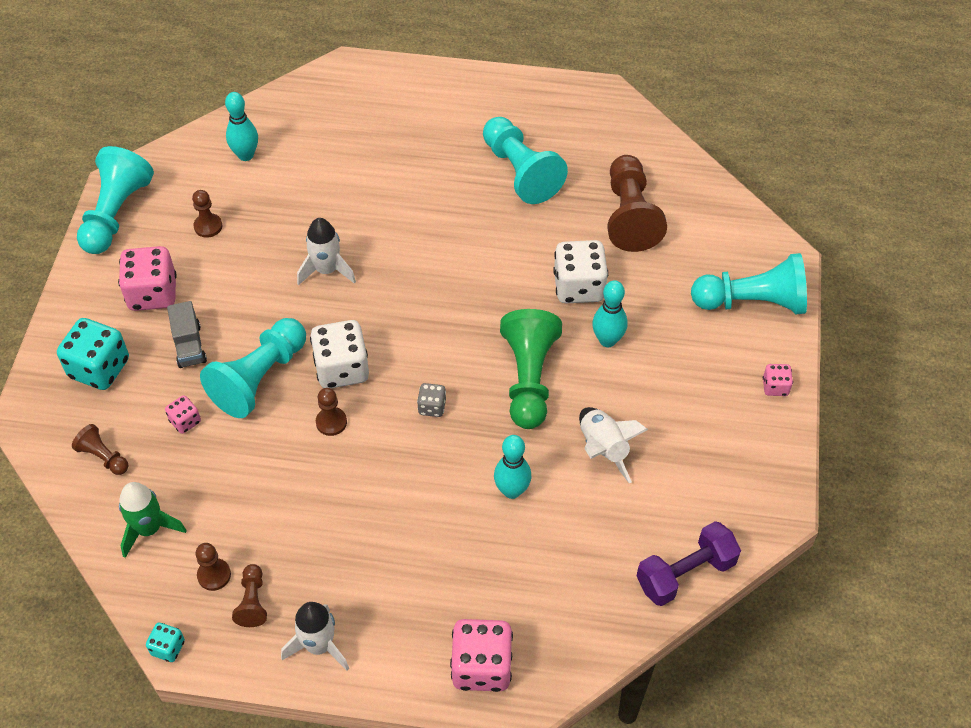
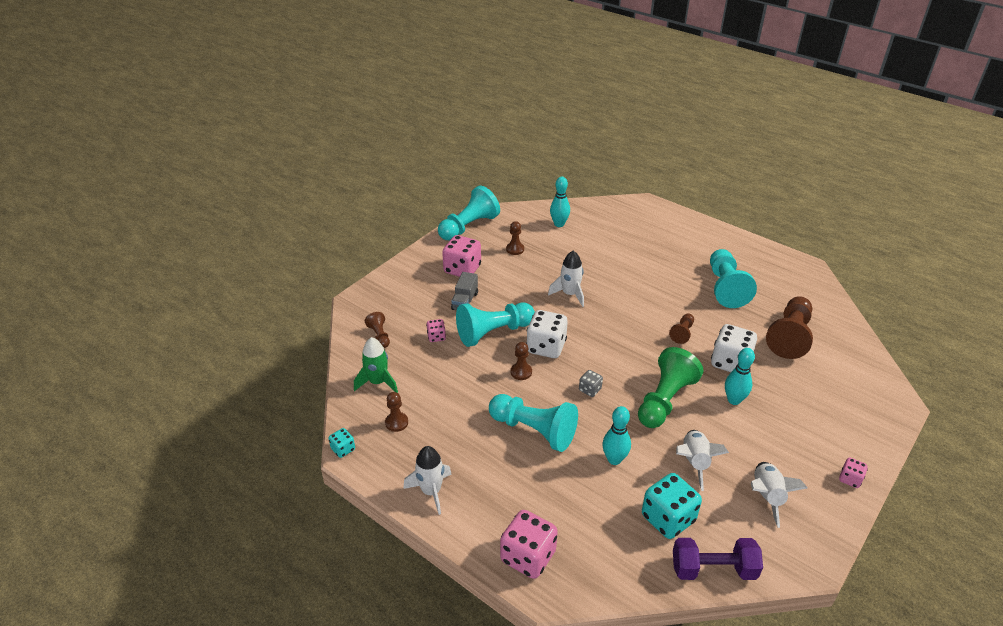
camera: 30 degrees right, 15 degrees down
(99, 368) = (408, 293): turquoise dice -> turquoise dice (668, 518)
(252, 601) = (408, 447): brown pawn -> brown pawn (682, 333)
(700, 454) = (766, 496): none -> white rocket
(752, 302) = (857, 419): turquoise pawn -> turquoise pawn (534, 430)

